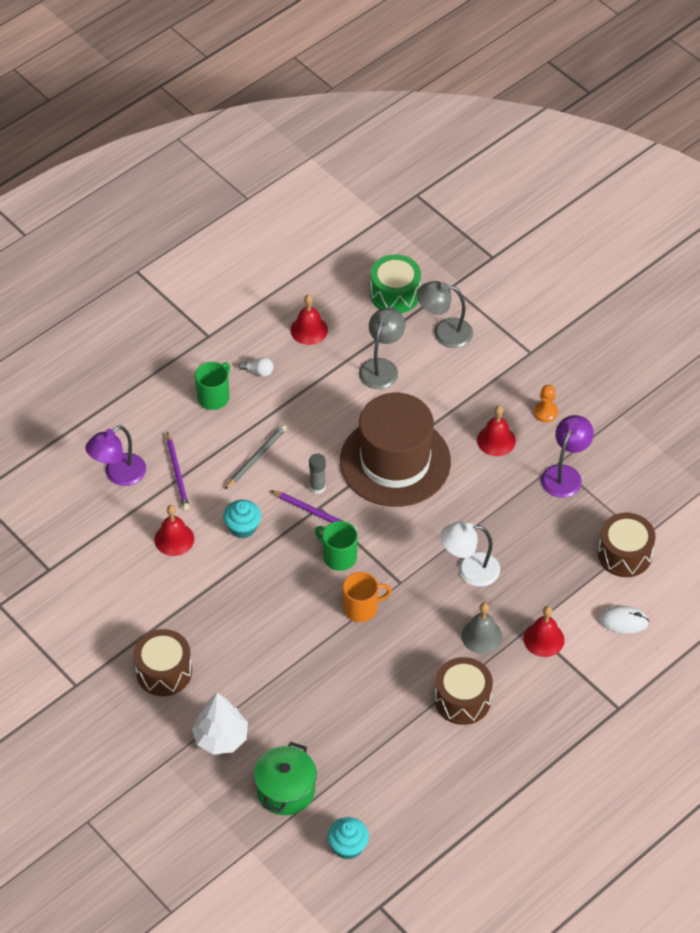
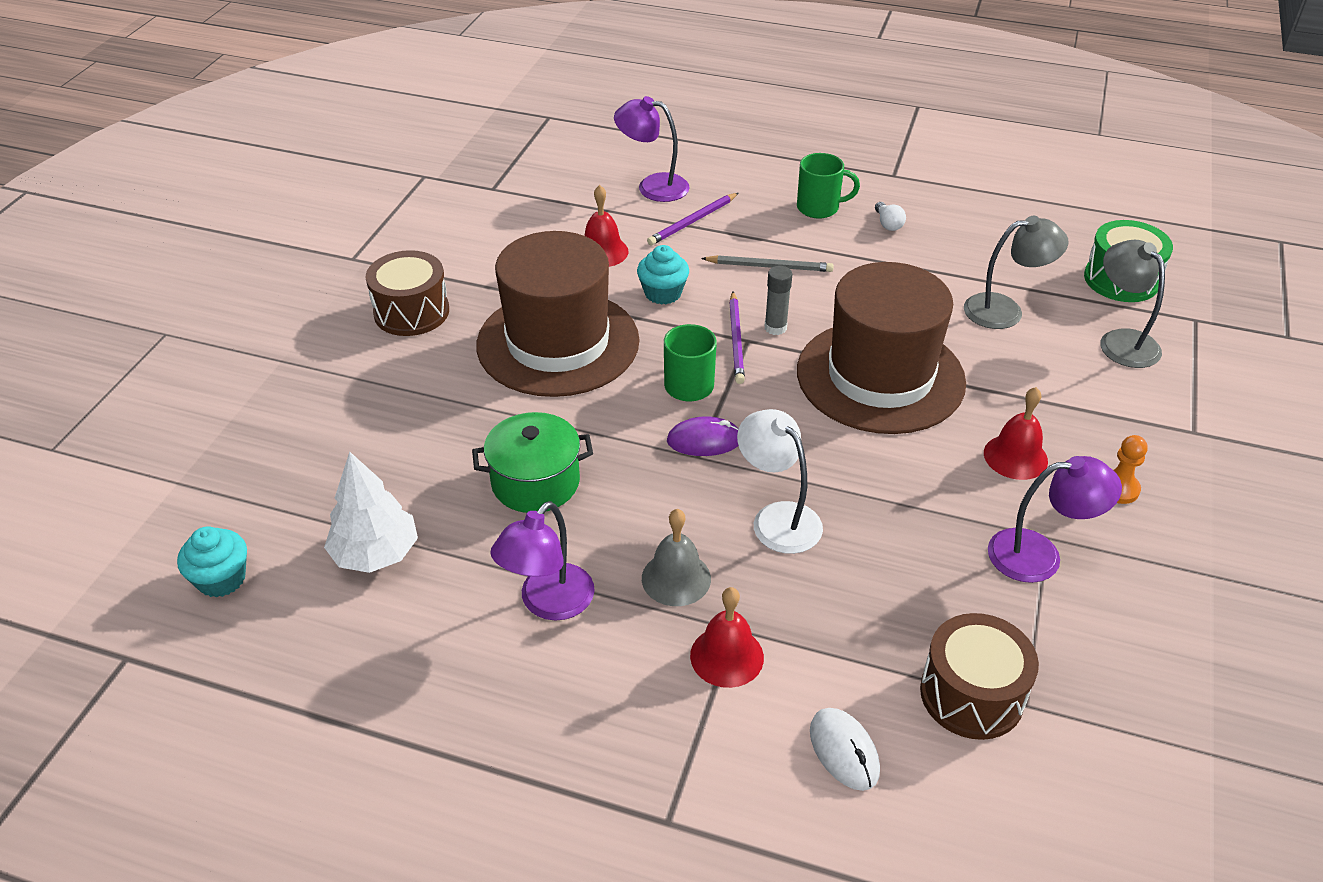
camera: 60 degrees right, 10 degrees down
(221, 737) = (342, 391): white tree -> white tree (376, 554)
(253, 605) = (558, 343): none -> brown hat
(285, 790) = (289, 479): green pot -> green pot (535, 482)
(309, 330) = (987, 237): red bell -> none
(362, 608) = (627, 436): orange mug -> none
(390, 573) = (704, 440): none -> purple mouse
(462, 700) = (548, 603): brown drum -> purple lamp

